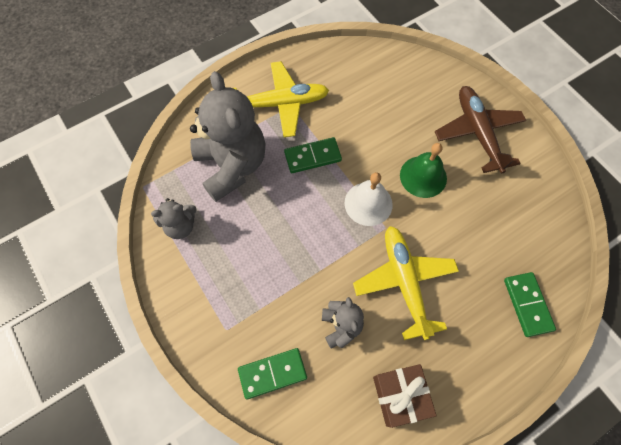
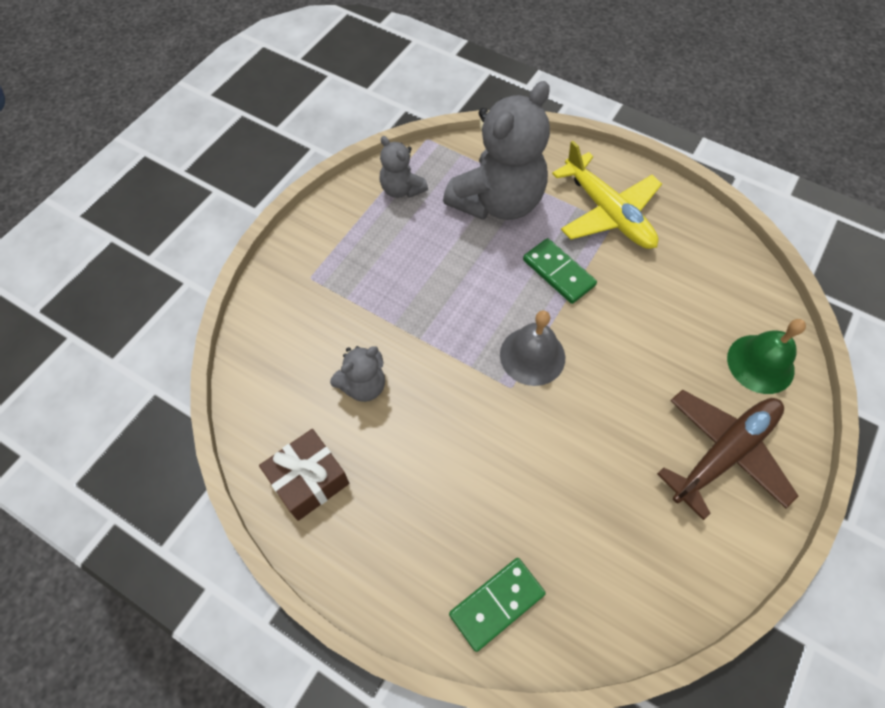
camera: 65 degrees right, 5 degrees down
(272, 373) = (282, 339): green domino -> none
(368, 203) = (532, 356): white bell -> grey bell
(404, 282) = (450, 435): yellow plane -> none
(423, 176) = (609, 405): green bell -> green bell (760, 363)

